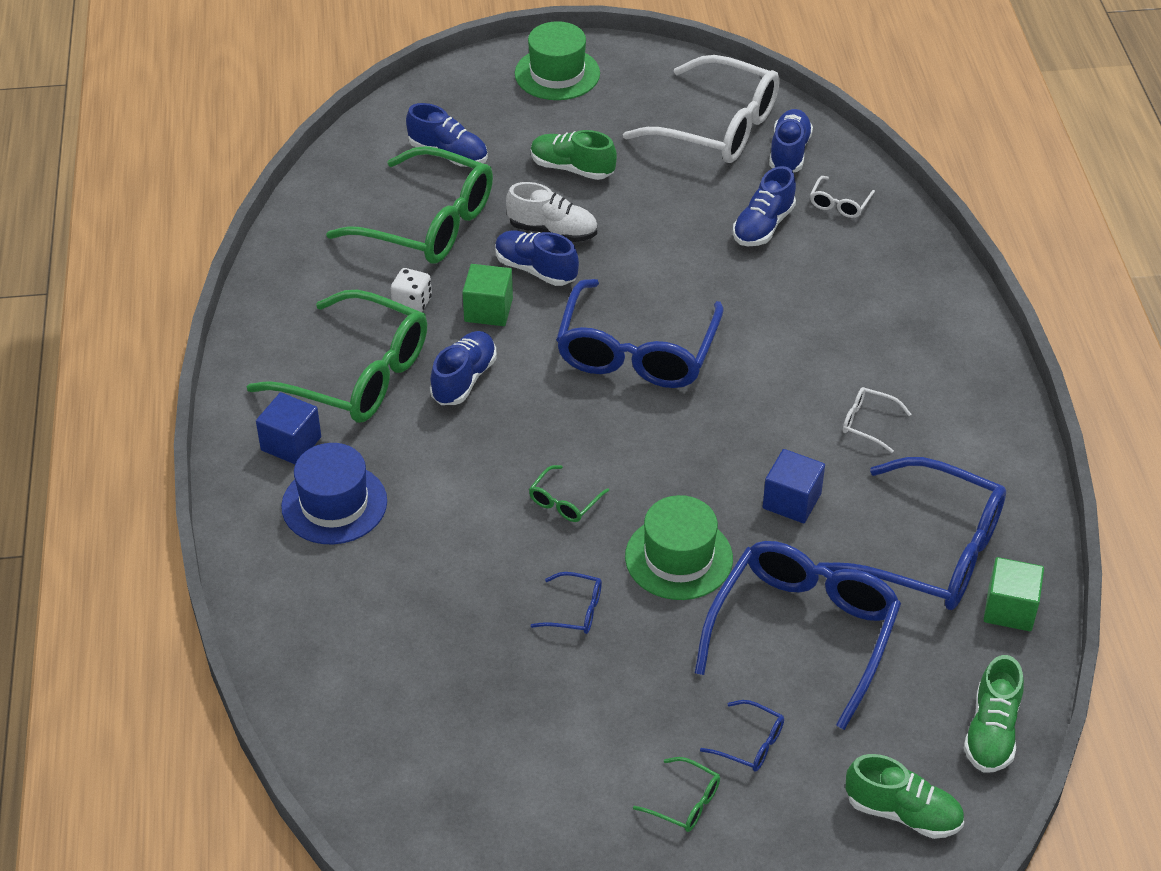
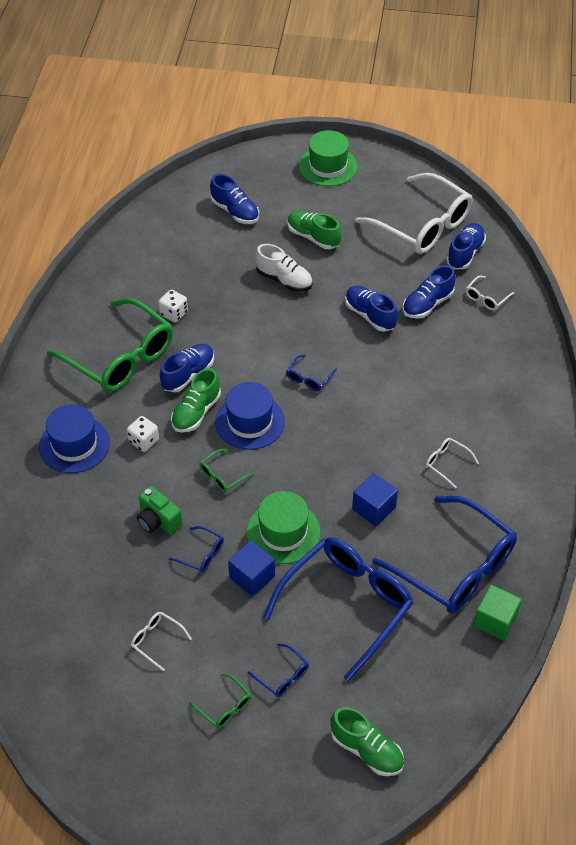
camera: 15 degrees right, 5 degrees up
(291, 443) = (62, 396): blue cube -> blue cube (252, 577)
(428, 223) = (204, 258): green glasses -> none
(434, 479) = (143, 441): none -> white dice
(488, 310) = (221, 328): green cube -> none
(496, 579) = (158, 520): none -> green camera
(536, 269) = (263, 305): blue shoe -> blue shoe (370, 315)
(555, 738) = (156, 640): none -> white glasses
(576, 424) = (250, 422): none -> blue hat
(637, 351) = (309, 378): blue glasses -> blue glasses, size x0.40
(991, 732) = (449, 707): green shoe -> green shoe (196, 412)

